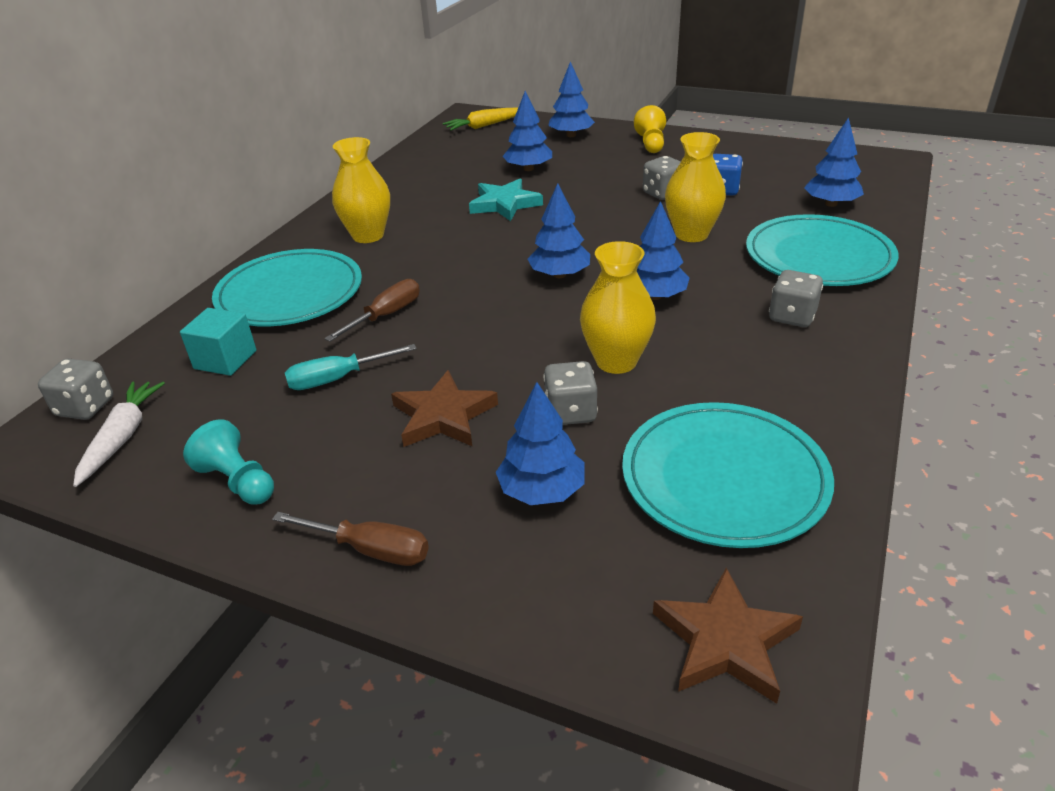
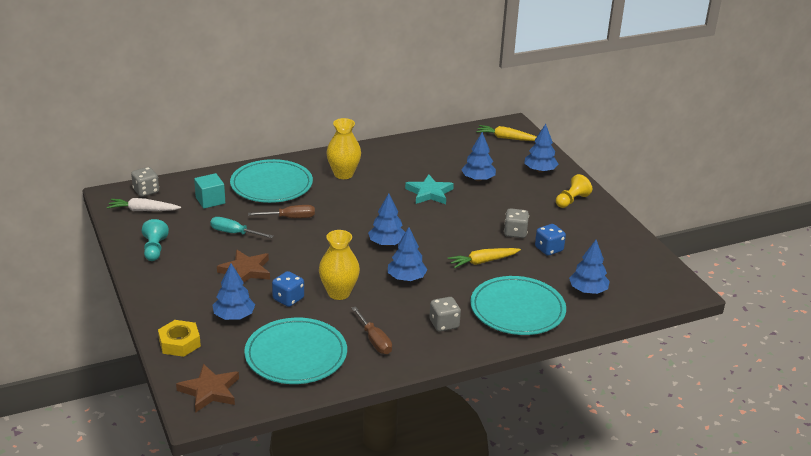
camera: 40 degrees right, 5 degrees down
(122, 437) = (143, 210): white carrot -> white carrot turned 135 degrees counterclockwise
(371, 550) = (159, 297): brown screwdriver -> brown screwdriver (374, 341)
(535, 600) = (179, 343): none -> yellow nut
(570, 412) = (288, 299): grey dice -> blue dice
(691, 234) = (483, 262): yellow vase -> yellow carrot

